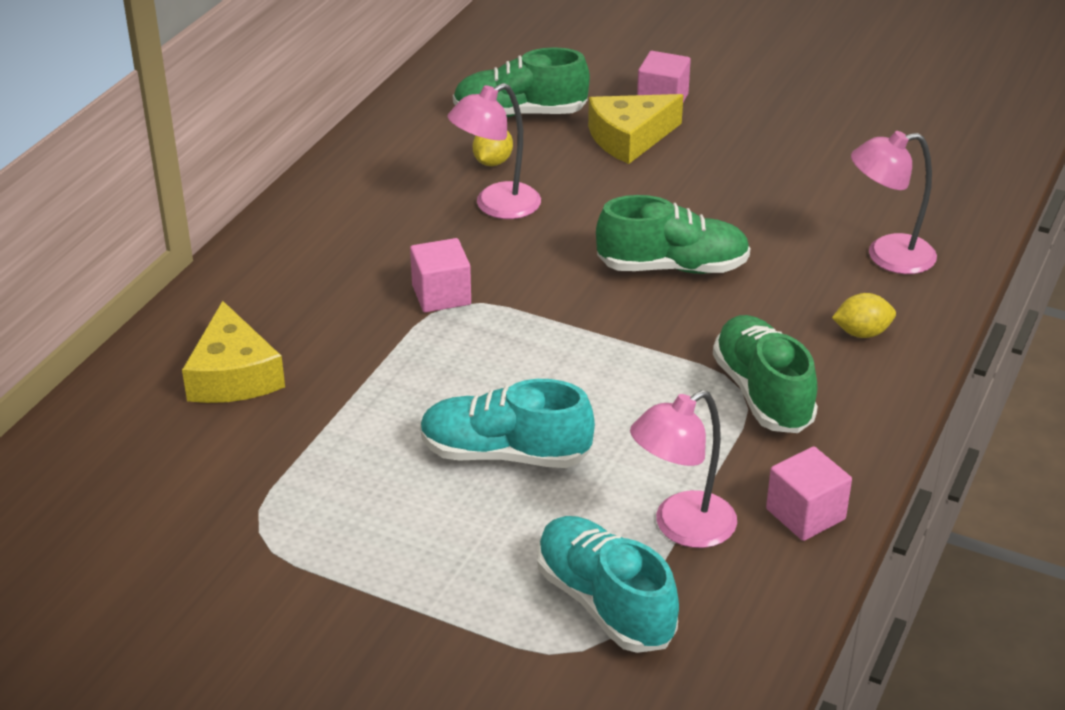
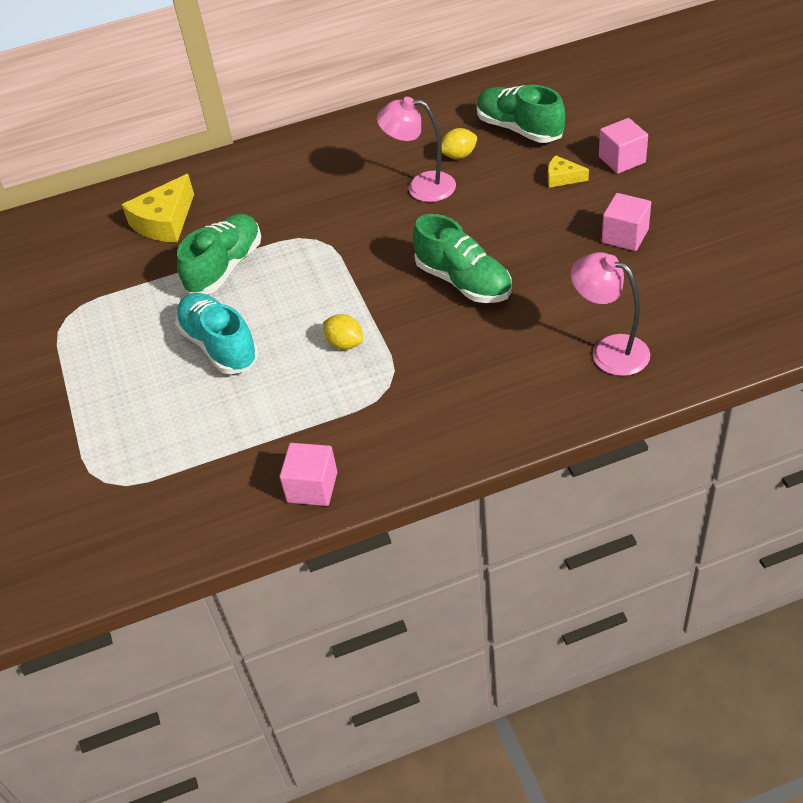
camera: 50 degrees right, 10 degrees up
(441, 295) = (317, 229): pink cube -> pink cube (625, 236)
(605, 603) = (148, 464): turquoise shoe -> none
(629, 138) = (562, 178): yellow cheese -> yellow cheese, size x0.54
(681, 527) = (240, 448): pink lamp -> none
(762, 393) = (397, 396): green shoe -> green shoe (225, 267)
(862, 333) = (513, 394): yellow lemon -> yellow lemon (345, 343)

